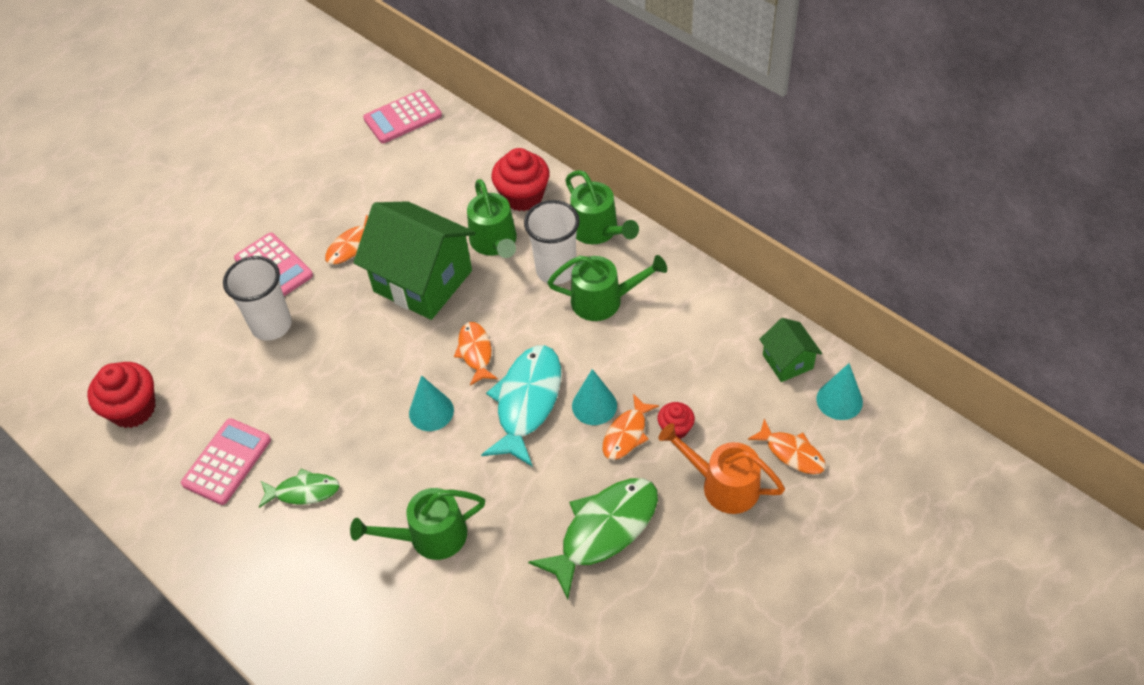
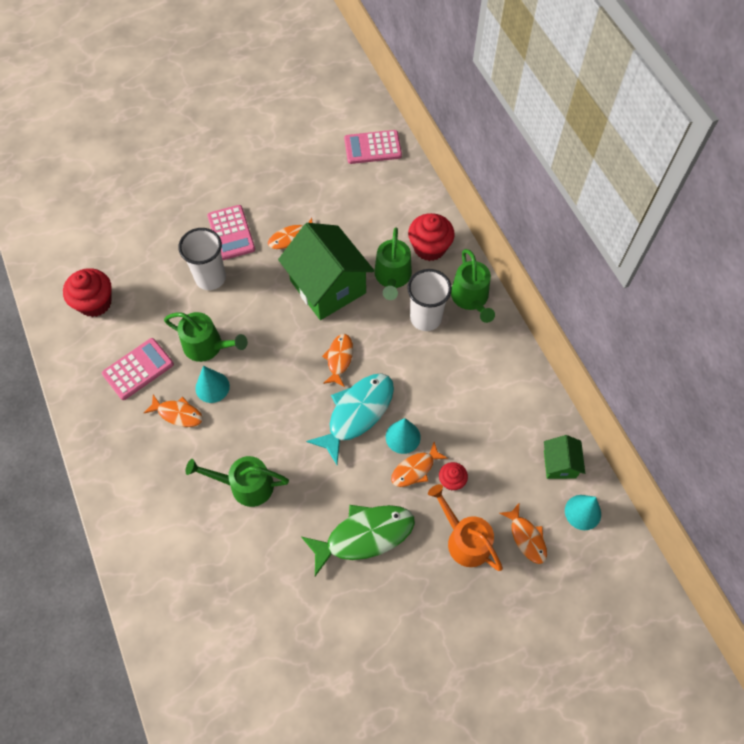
camera: 20 degrees right, 10 degrees up
(303, 491) = (178, 414): green fish -> orange fish
(431, 411) = (288, 391): turquoise cone -> turquoise cone (212, 387)
(604, 300) = (449, 357): green watering can -> green watering can (207, 346)

